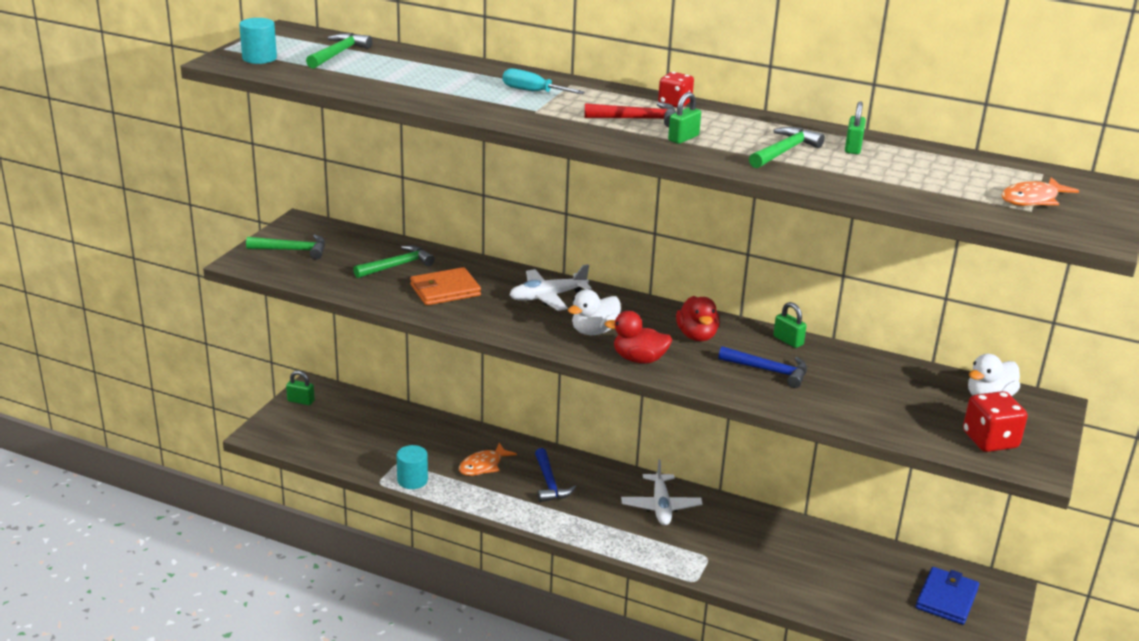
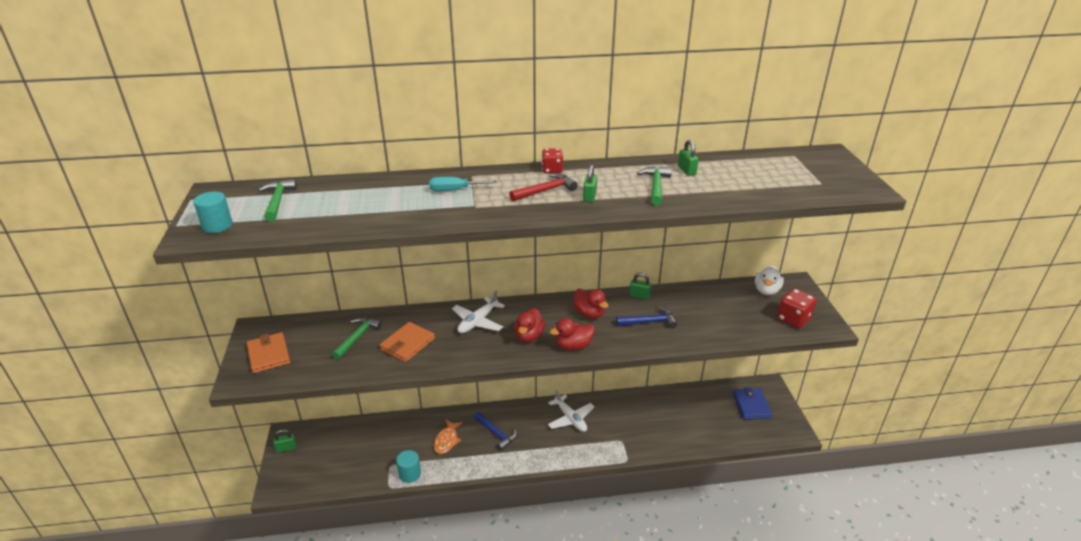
camera: 30 degrees left, 5 degrees up
(293, 250) = (269, 355): green hammer -> orange wallet
(594, 331) = (529, 336): white duck -> red duck
(1032, 199) = (812, 175): orange fish -> none

